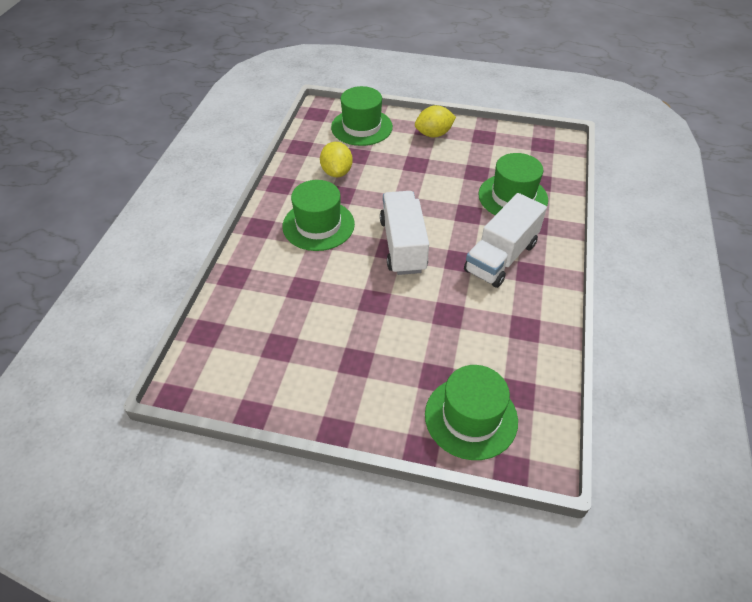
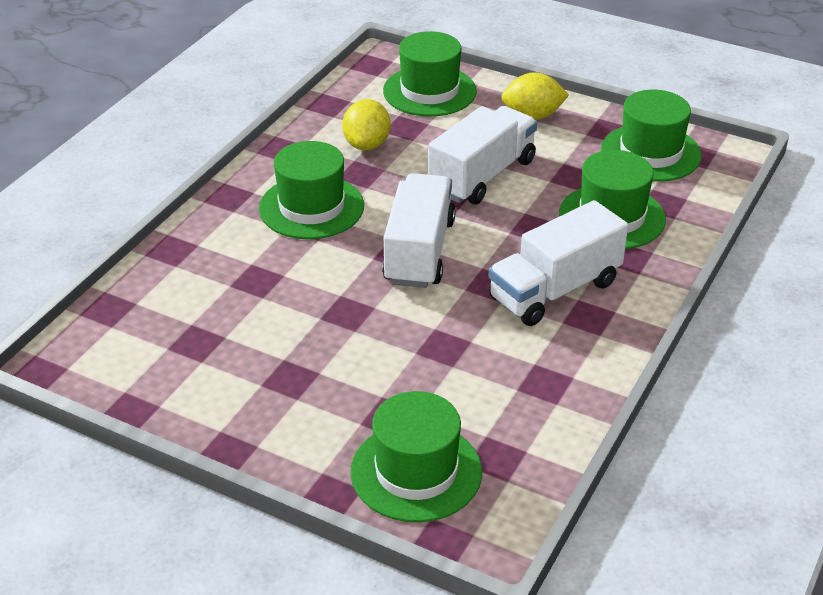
camera: 15 degrees right, 10 degrees down
(420, 182) = (482, 176): none -> white truck
(516, 148) = (650, 153): none -> green hat

